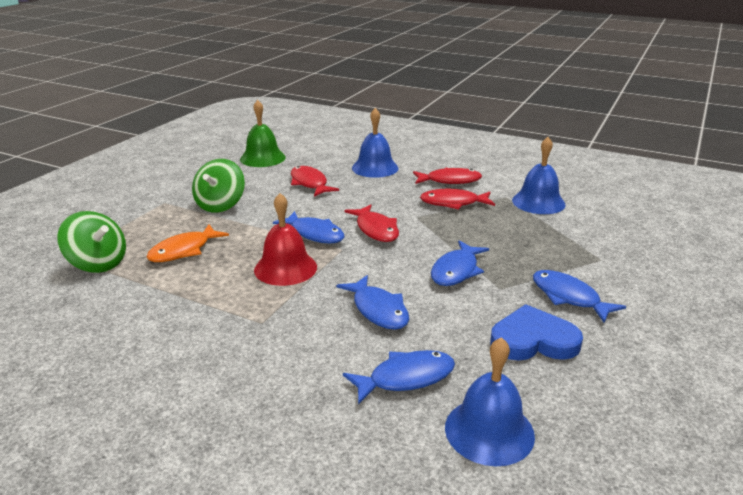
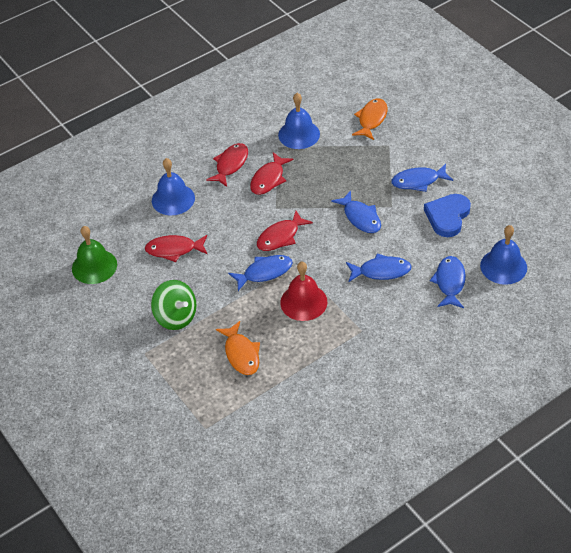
camera: 60 degrees left, 20 degrees up
(98, 263) = (229, 408): green spinning top -> none
(376, 229) = (280, 237): red fish -> red fish turned 135 degrees clockwise
(625, 237) = (371, 119): none -> orange fish

